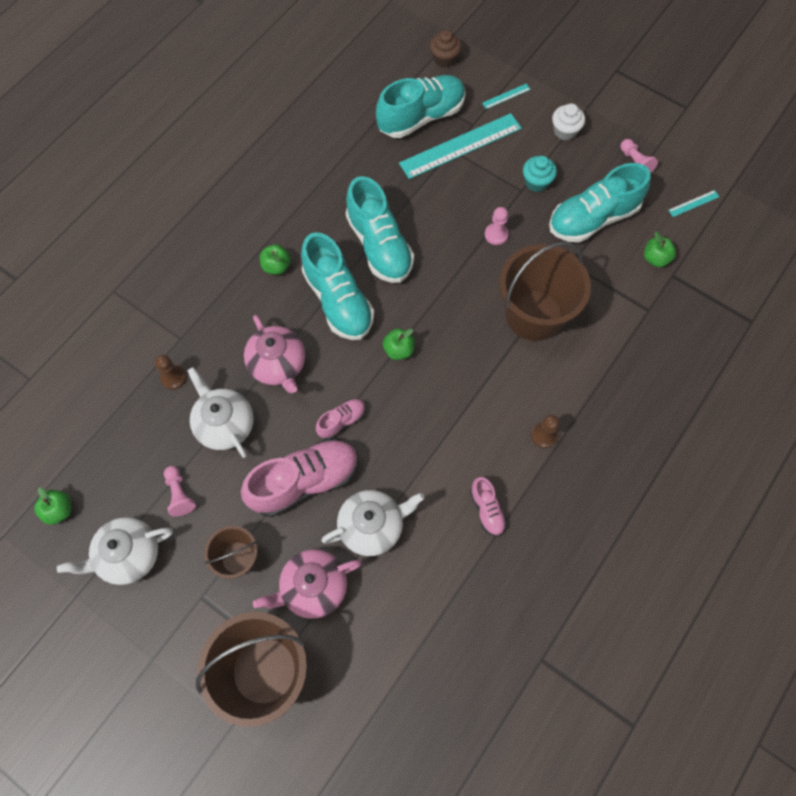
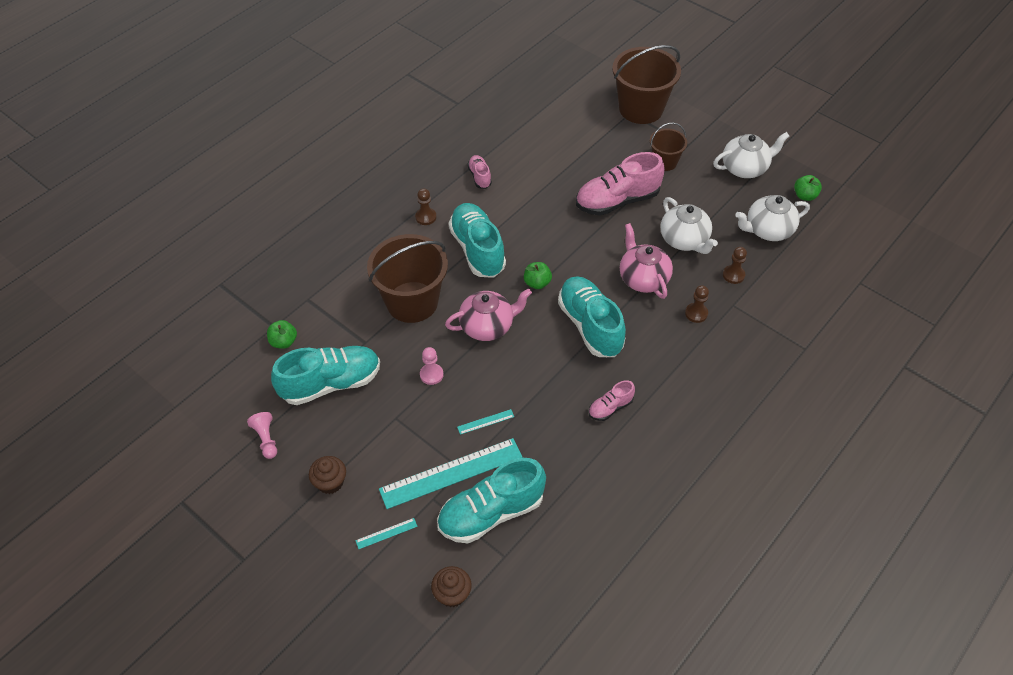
camera: 175 degrees left, 15 degrees down
(179, 494) = (714, 199): pink pawn -> none
(222, 324) = (696, 313): none -> brown pawn
(276, 266) = (650, 360): green apple -> none
(313, 587) = (609, 144): pink teapot -> pink teapot (487, 326)
(342, 421) = (588, 236): pink shoe -> pink shoe (610, 407)
(372, 526) = (566, 173): white teapot -> white teapot (768, 230)
(379, 245) = (549, 372): turquoise shoe -> turquoise shoe (477, 250)
(536, 182) = (377, 425): turquoise cupcake -> none
(565, 131) = (330, 482): white cupcake -> brown cupcake
(693, 203) = (223, 391): turquoise ruler -> turquoise ruler (485, 422)

